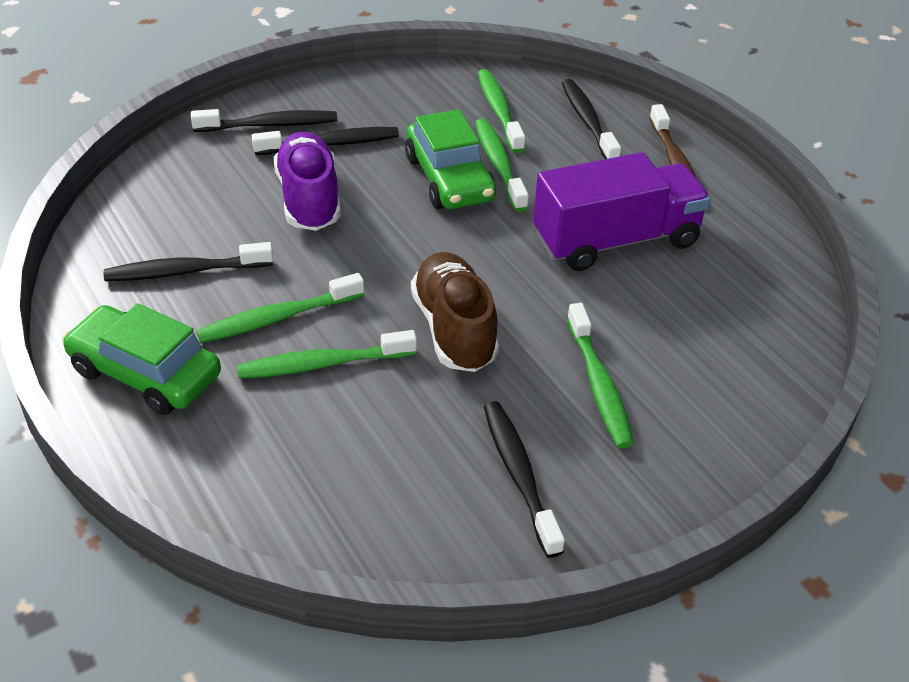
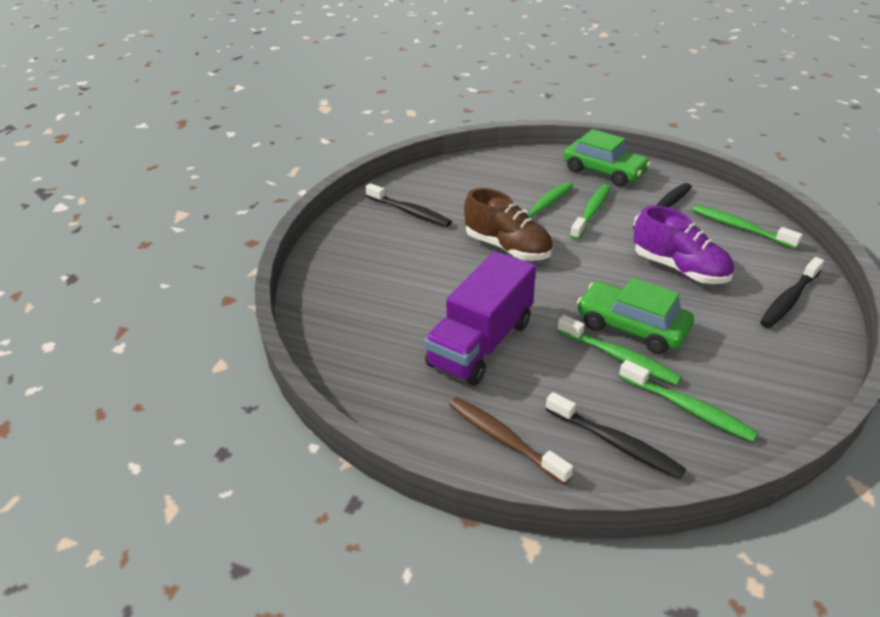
camera: 145 degrees right, 5 degrees down
(145, 373) = (604, 171): green car -> green car turned 45 degrees clockwise
(331, 144) = (734, 308): black toothbrush -> none
(599, 385) = (409, 259): green toothbrush -> green toothbrush (740, 227)

